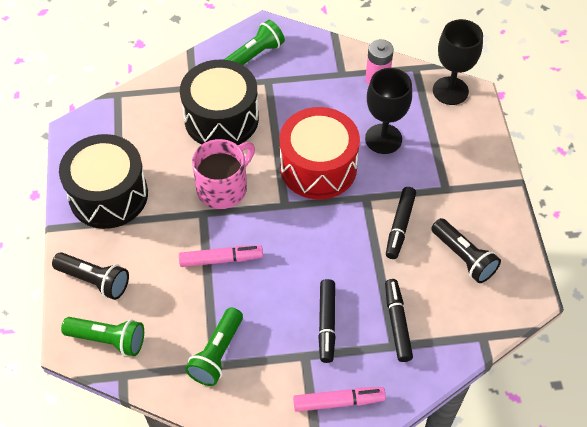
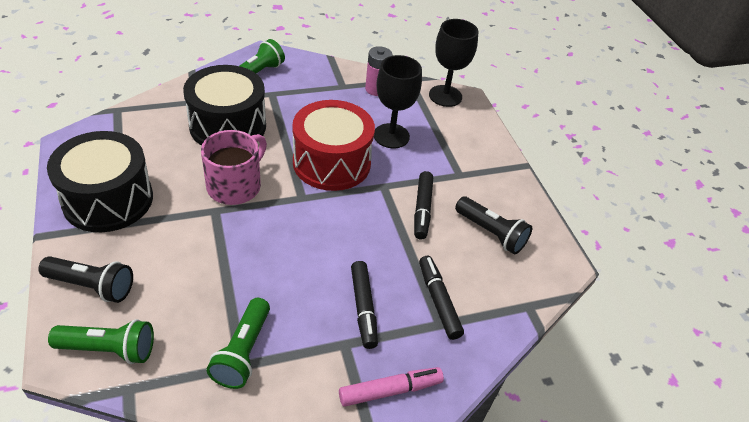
camera: 15 degrees left, 10 degrees down
(221, 259) = (238, 253): pink marker -> none

